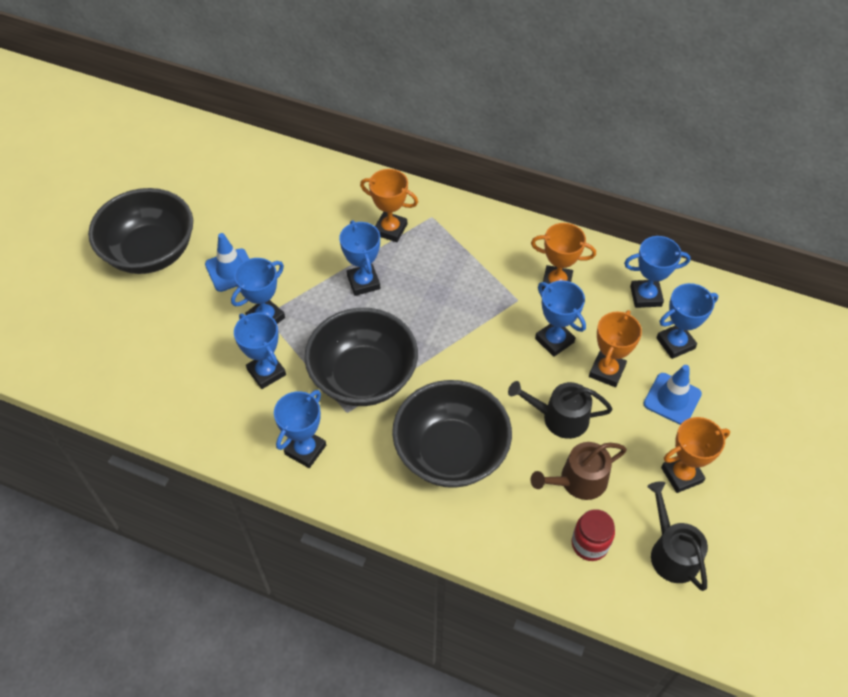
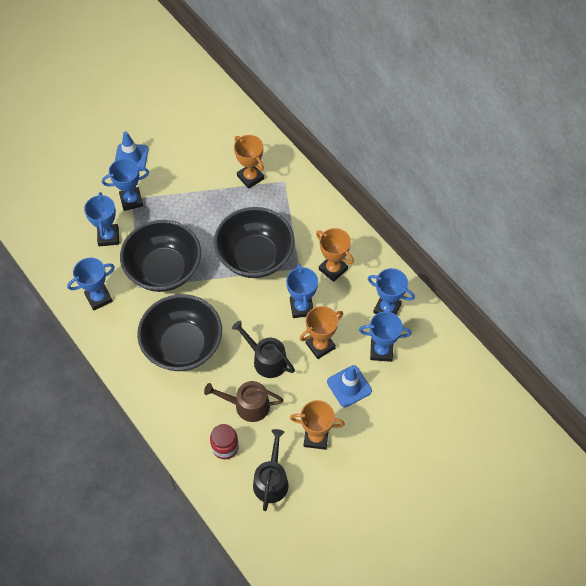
camera: 30 degrees right, 5 degrees up
(150, 252) = (91, 121): black bowl -> black bowl (255, 256)
(363, 282) = (207, 206): blue trophy -> none

